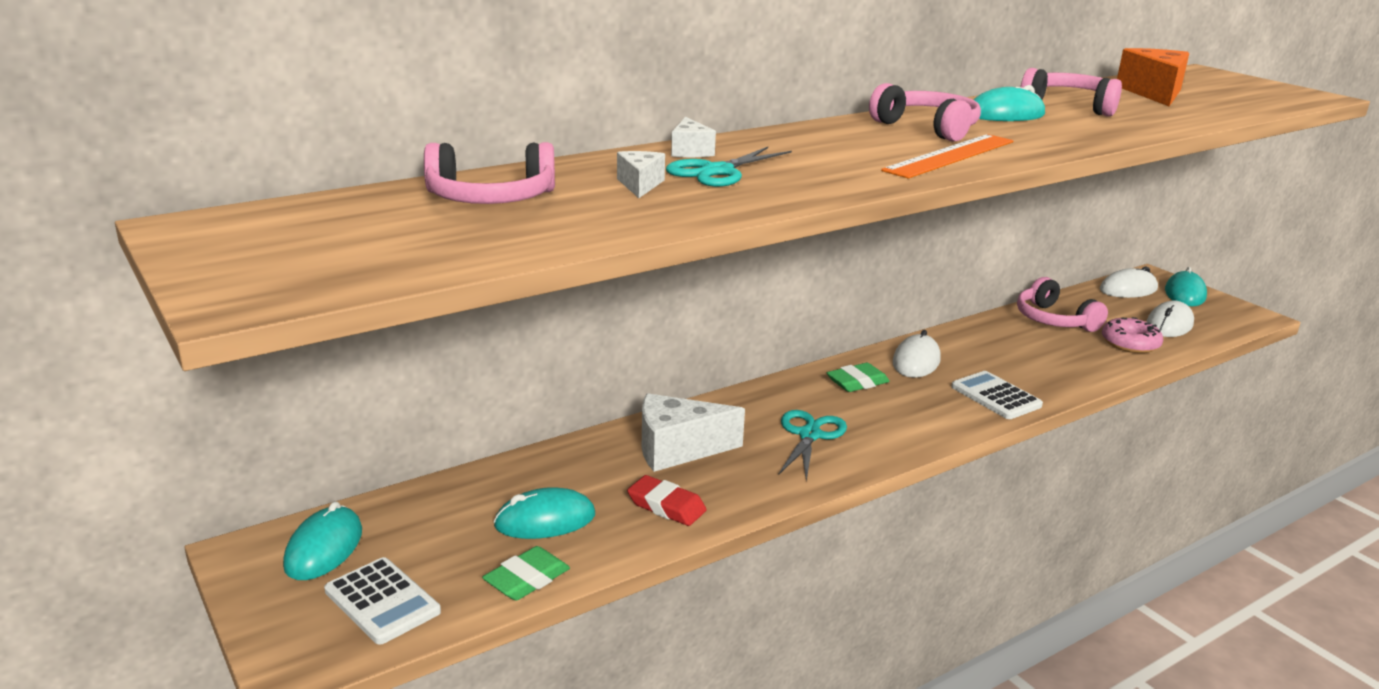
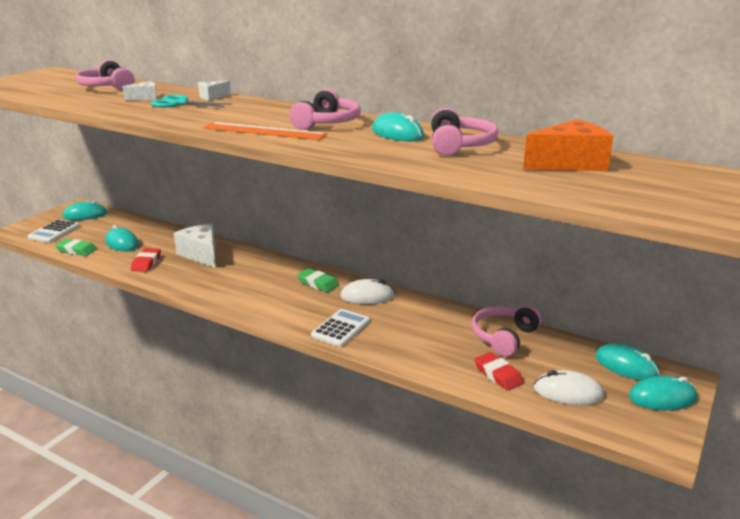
camera: 65 degrees right, 0 degrees up
(810, 435) = (240, 281): turquoise scissors -> none
(1128, 289) = (626, 366): white mouse -> turquoise mouse
(1130, 343) = (498, 374): pink donut -> red eraser

